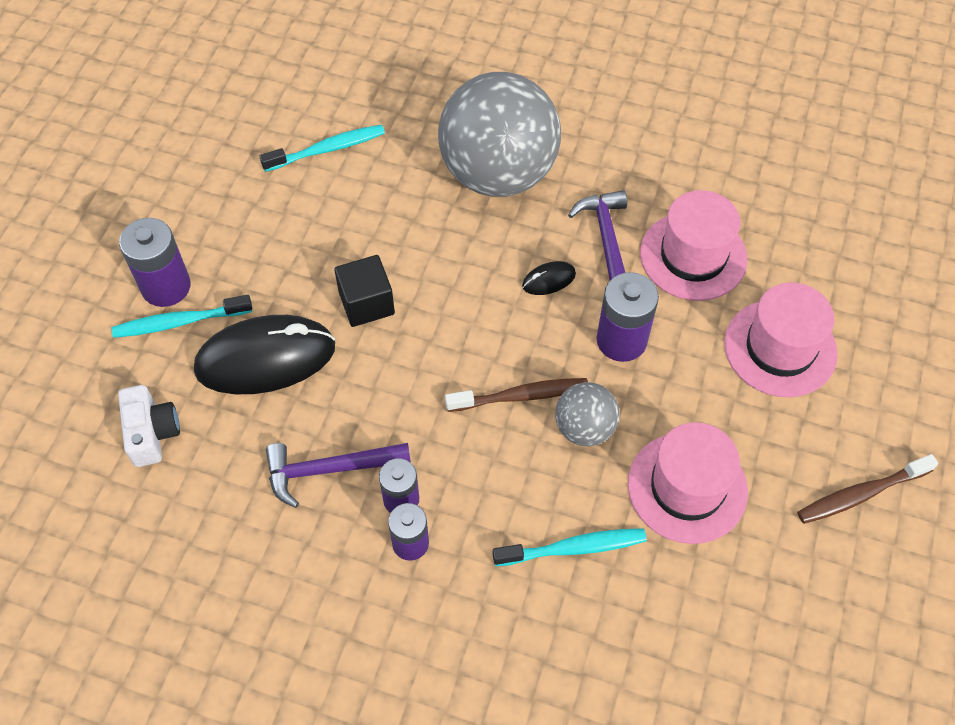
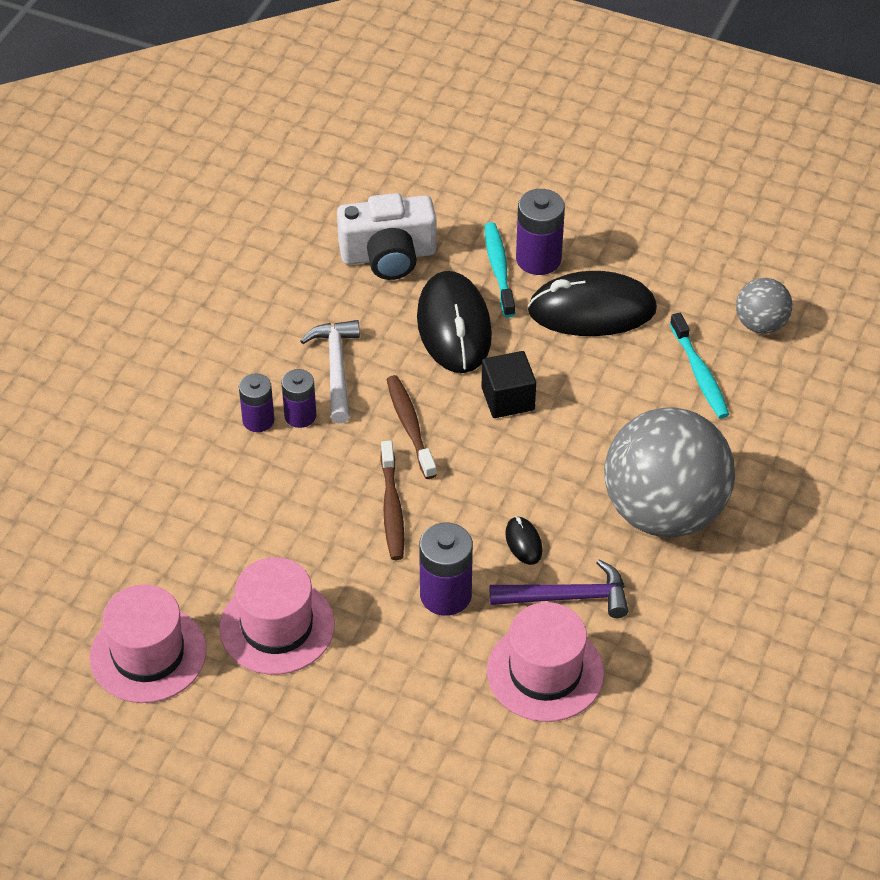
camera: 95 degrees right, 10 degrees down
(152, 433) = (388, 255): white camera -> white camera, size x1.56
(243, 237) = (592, 310): none -> black mouse
(329, 470) = (336, 368): purple hammer -> white hammer
(573, 548) = (233, 533): turquoise toothbrush -> none
(584, 428) = (351, 554): grey ball -> grey ball (760, 324)
(780, 348) = (421, 732): pink hat -> pink hat (148, 654)
(860, 494) = (246, 770): brown toothbrush -> brown toothbrush (410, 426)

